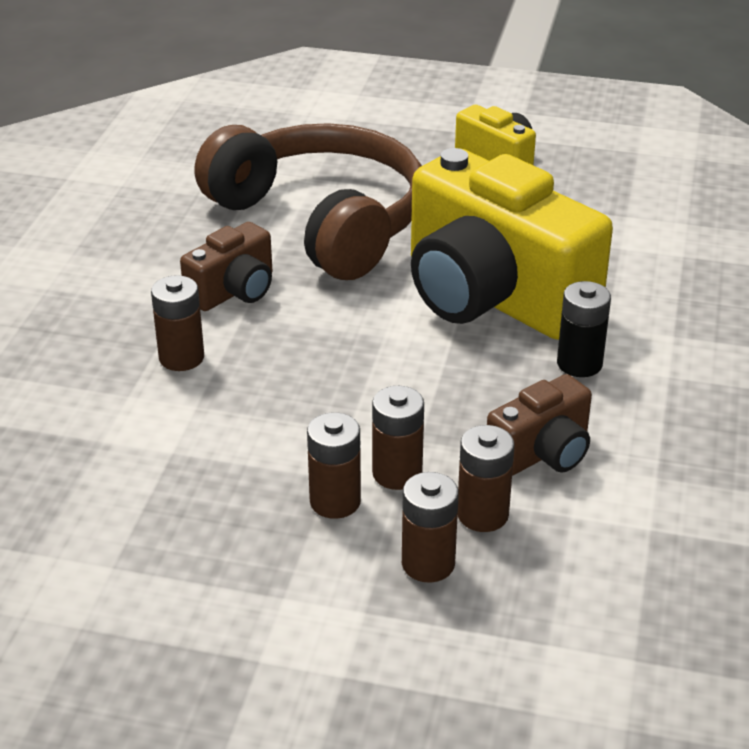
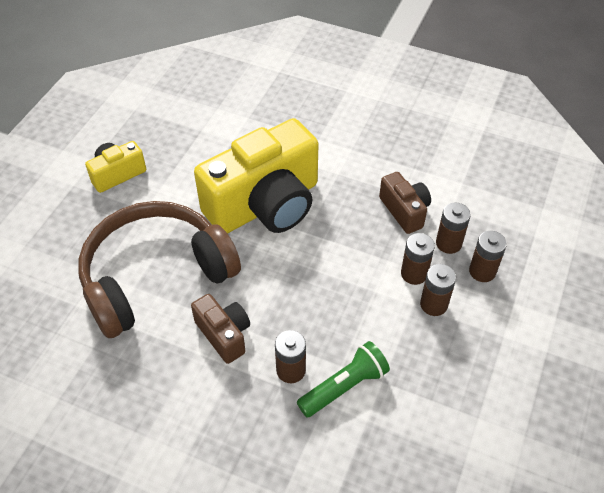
camera: 80 degrees left, 15 degrees up
(158, 412) = (344, 386): none -> green flashlight
(579, 364) = (335, 181): black battery -> none

